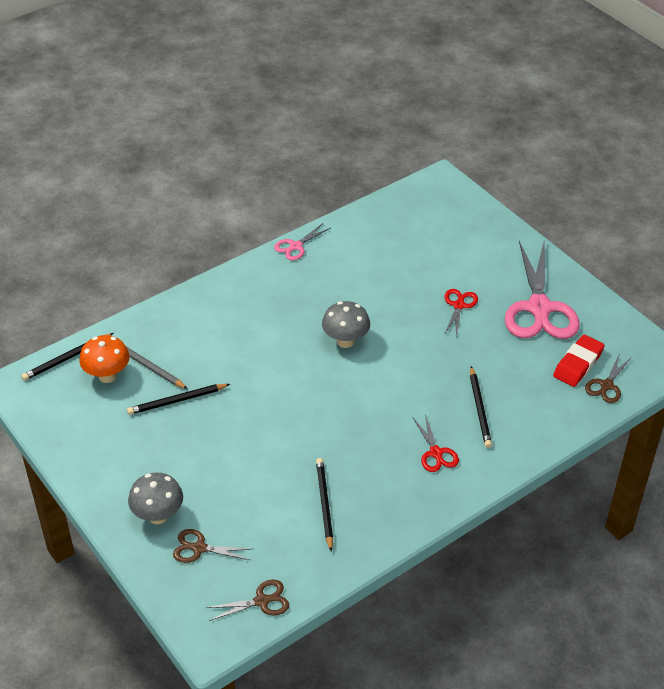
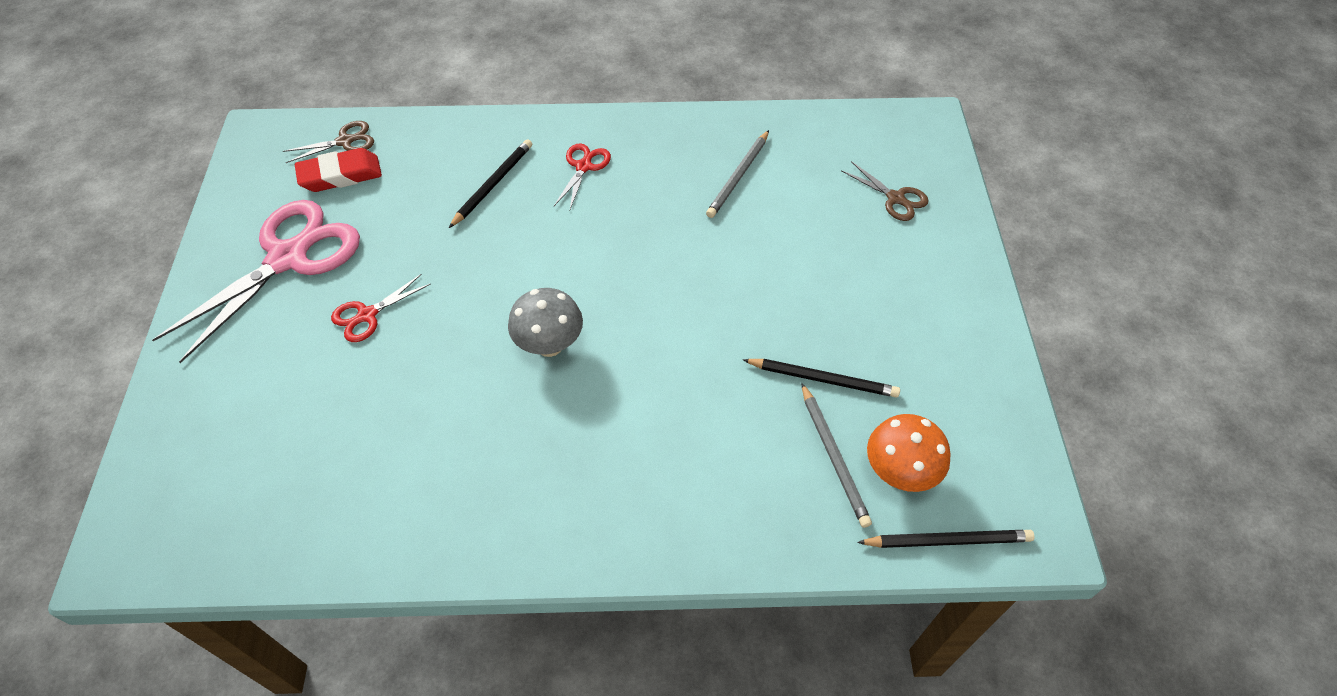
camera: 145 degrees left, 10 degrees up
(158, 515) = (922, 250): grey mushroom -> none
(261, 601) = (862, 128): brown scissors -> none
(296, 246) = (465, 557): pink scissors -> none
(324, 504) = (738, 176): black pencil -> grey pencil

